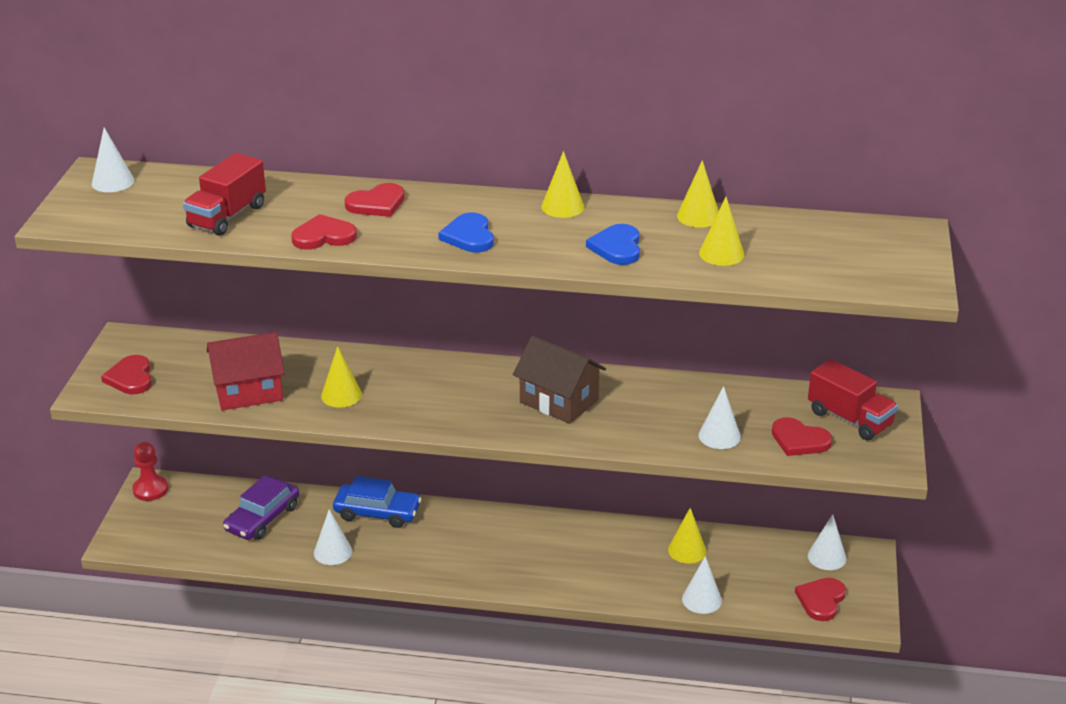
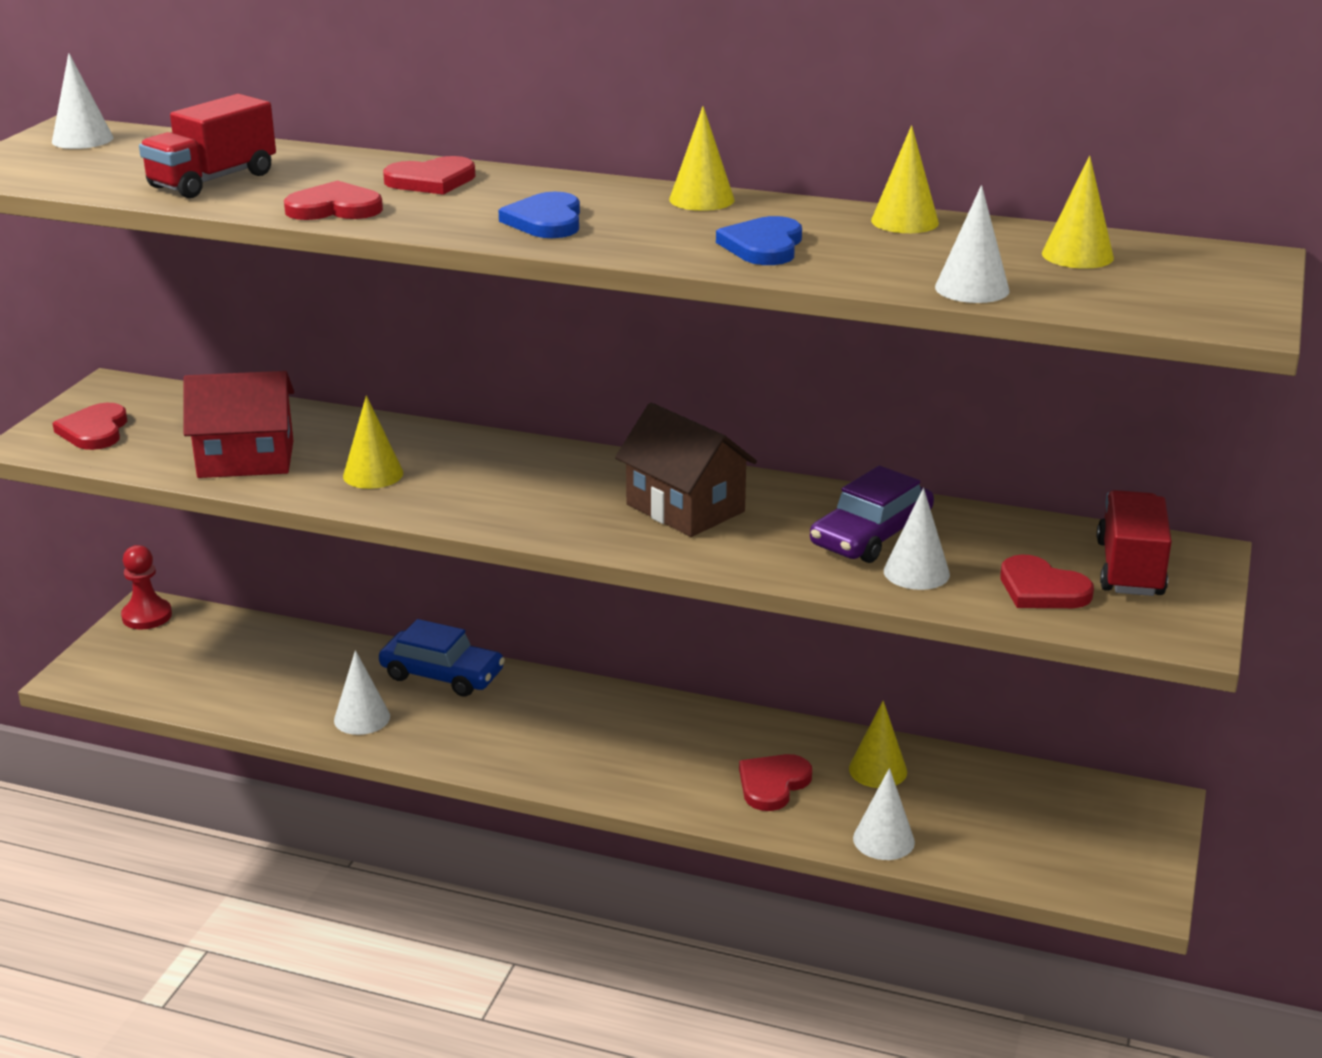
camera: 10 degrees right, 5 degrees down
(262, 518) = (282, 666): purple car -> purple car (871, 535)
(721, 253) = (924, 263): yellow cone -> yellow cone (1077, 255)
(821, 600) = (1071, 861): red heart -> red heart (773, 784)
(827, 557) = (1092, 802): white cone -> white cone (972, 288)
(849, 419) = (1129, 569): red truck -> red truck turned 135 degrees counterclockwise

